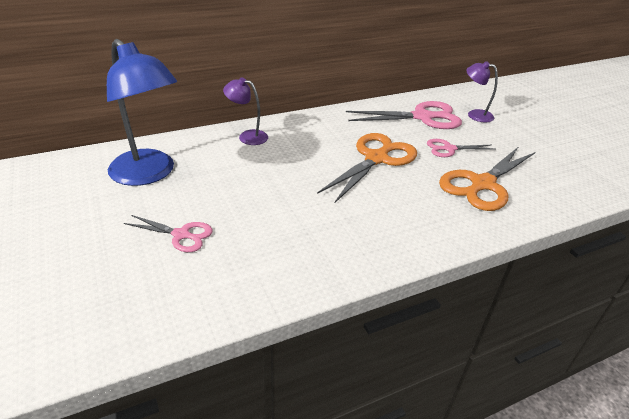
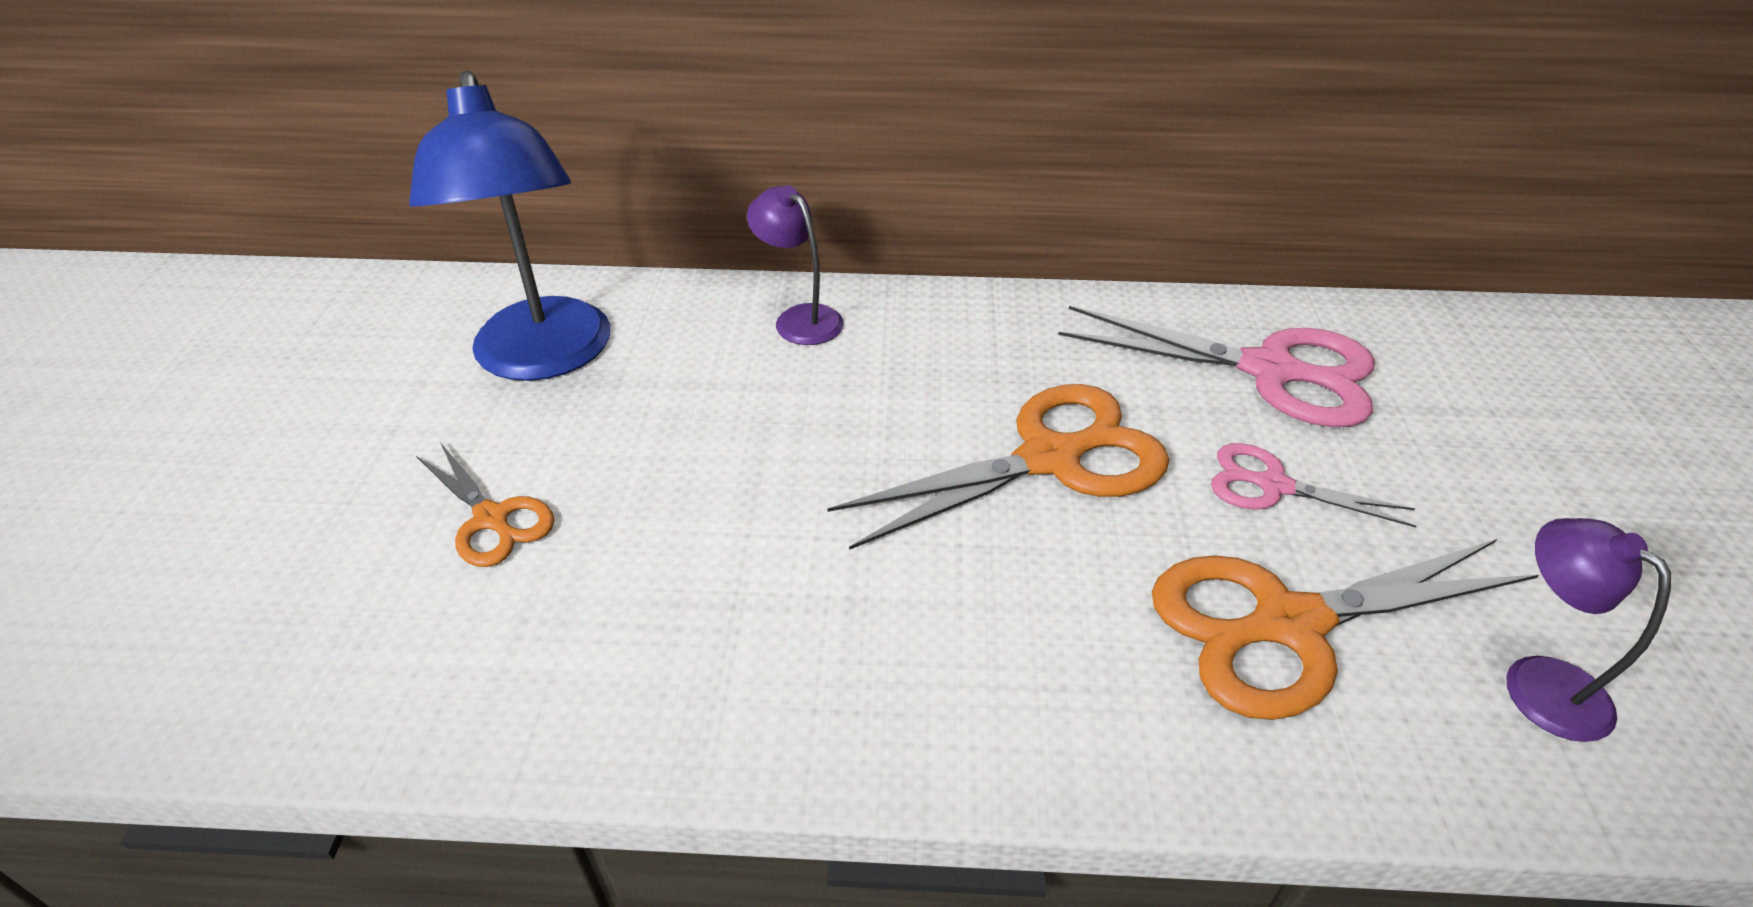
camera: 30 degrees right, 5 degrees up
(181, 235) = (492, 519): pink scissors -> orange scissors
(475, 114) = (1437, 400): purple lamp -> purple lamp (1538, 681)

